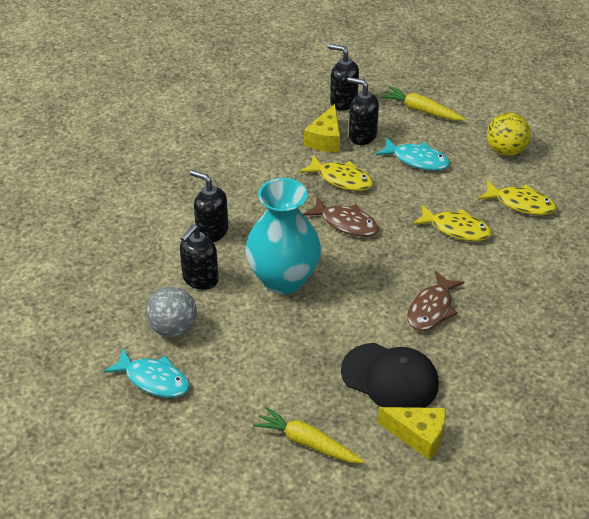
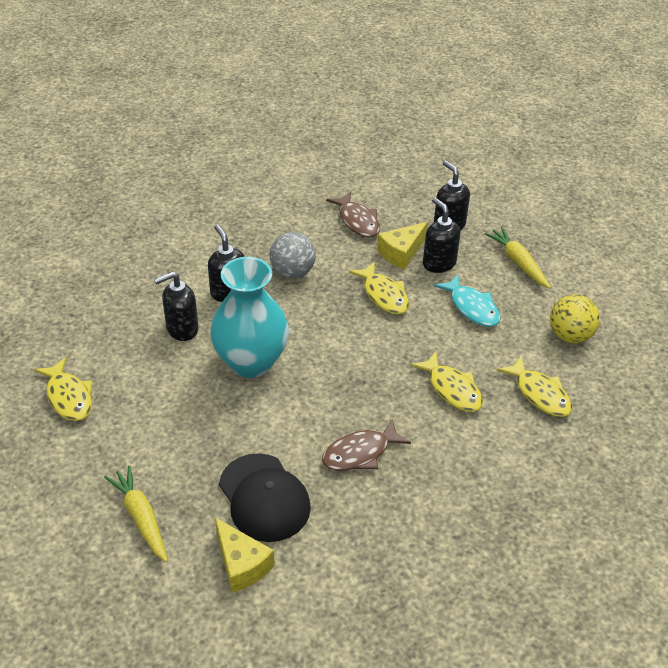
camera: 30 degrees right, 0 degrees up
(154, 379) = (68, 397): turquoise fish -> yellow fish
(173, 328) = (123, 360): grey ball -> grey ball (292, 272)
(346, 223) = (352, 337): brown fish -> brown fish (357, 221)

